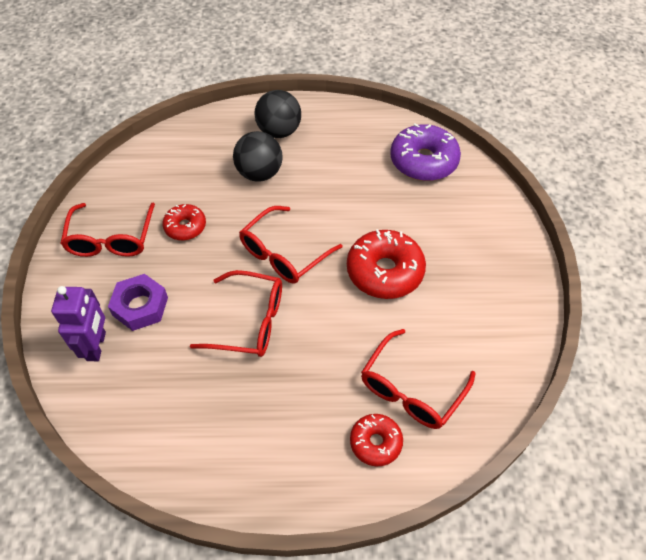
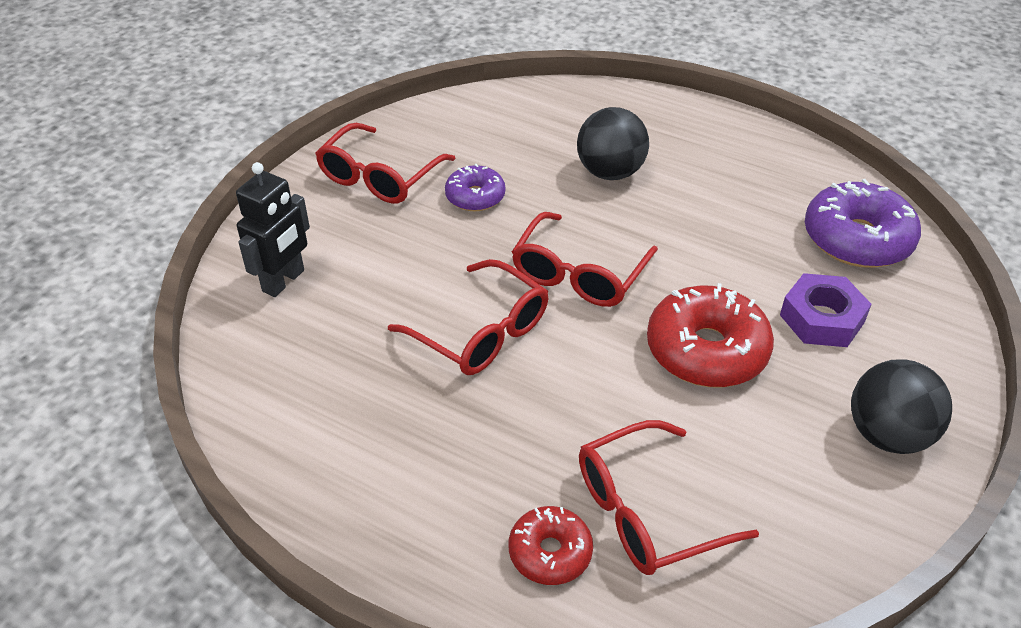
camera: 30 degrees right, 10 degrees down
(97, 346) = (284, 281): purple robot -> black robot
(140, 306) = (362, 260): purple nut -> purple nut (822, 318)
(185, 227) = (475, 196): red donut -> purple donut
(279, 131) = (669, 135): black ball -> black ball (887, 435)
(284, 254) = (579, 274): red glasses -> red glasses turned 45 degrees counterclockwise

